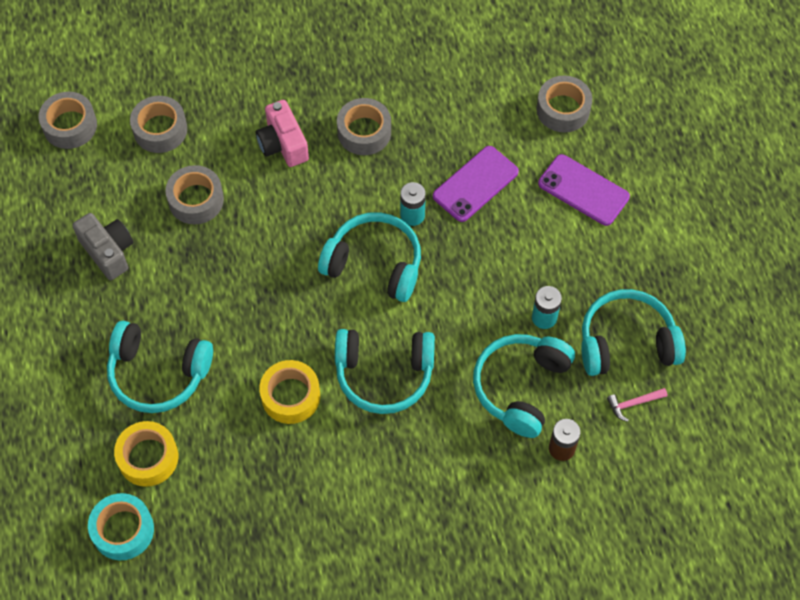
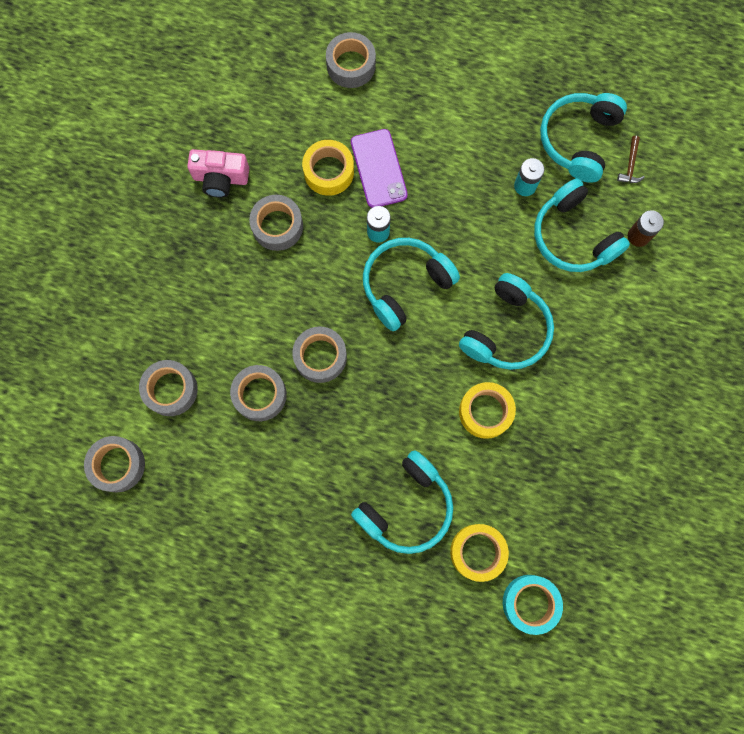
camera: 60 degrees left, 15 degrees up
(108, 251) = (266, 492): grey camera -> none
(261, 229) = (320, 357): none -> grey tape
(283, 144) = (249, 296): pink camera -> pink camera (221, 178)
(444, 145) = (329, 171): none -> yellow tape
(583, 190) = (432, 93): purple phone -> none
(633, 404) = (630, 165): pink hammer -> brown hammer

